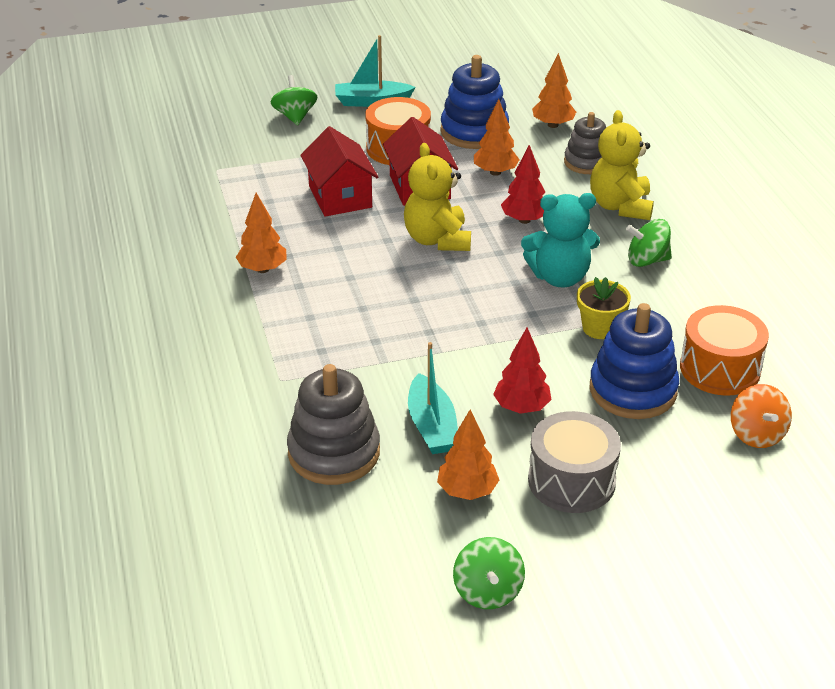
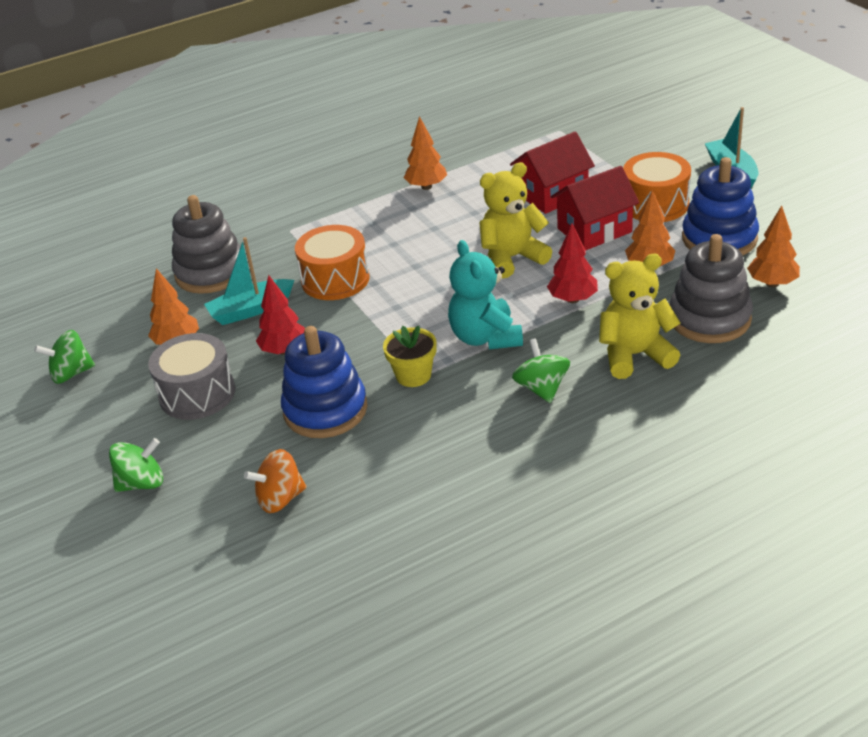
camera: 80 degrees right, 0 degrees up
(295, 116) = (672, 141): green spinning top -> green spinning top (142, 483)
(586, 162) = (709, 319): grey stacking toy -> grey stacking toy, size x1.53
(720, 369) = (375, 462): orange drum -> orange drum (335, 279)

